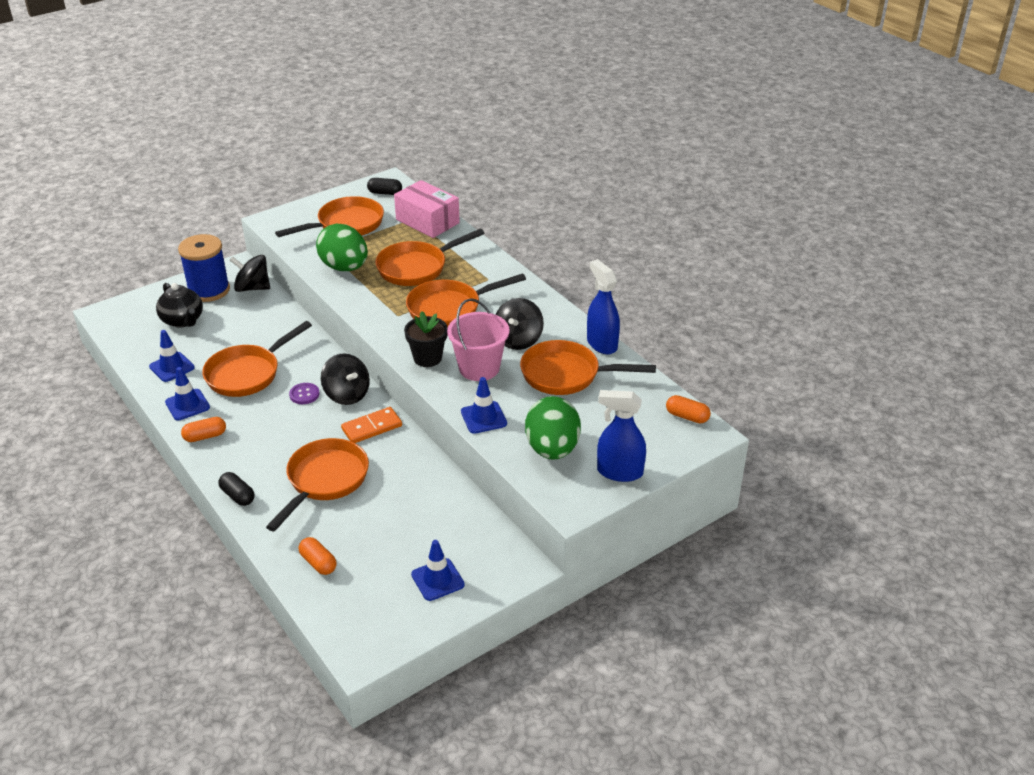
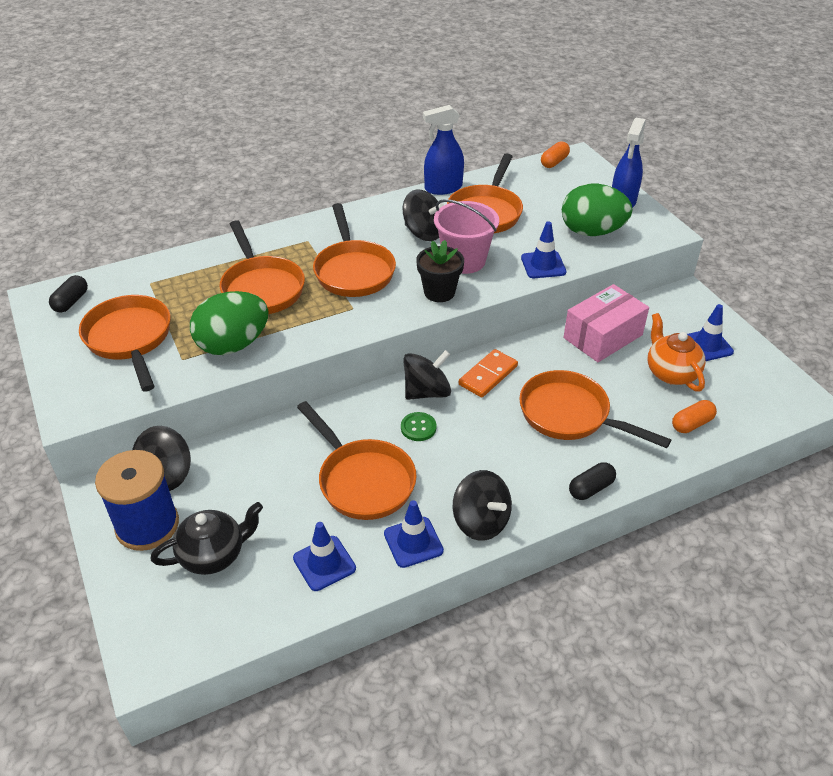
camera: 80 degrees left, 5 degrees up
(205, 436) = (481, 521): orange capsule -> black spinning top
(304, 394) = (418, 427): purple button -> green button
(372, 427) = (488, 375): orange domino -> orange domino turned 60 degrees clockwise
(390, 549) = (671, 373): none -> orange teapot
(427, 221) = (163, 272): pink box -> pink box (602, 336)

